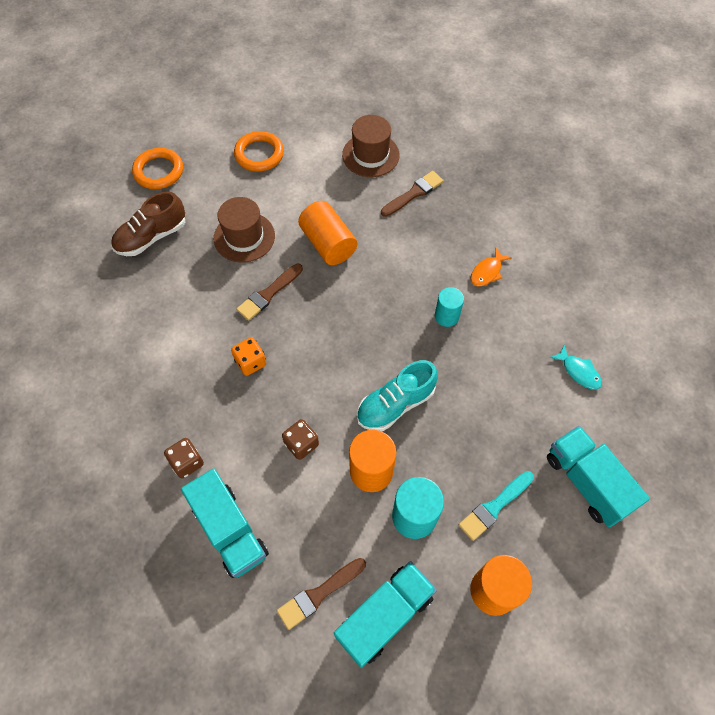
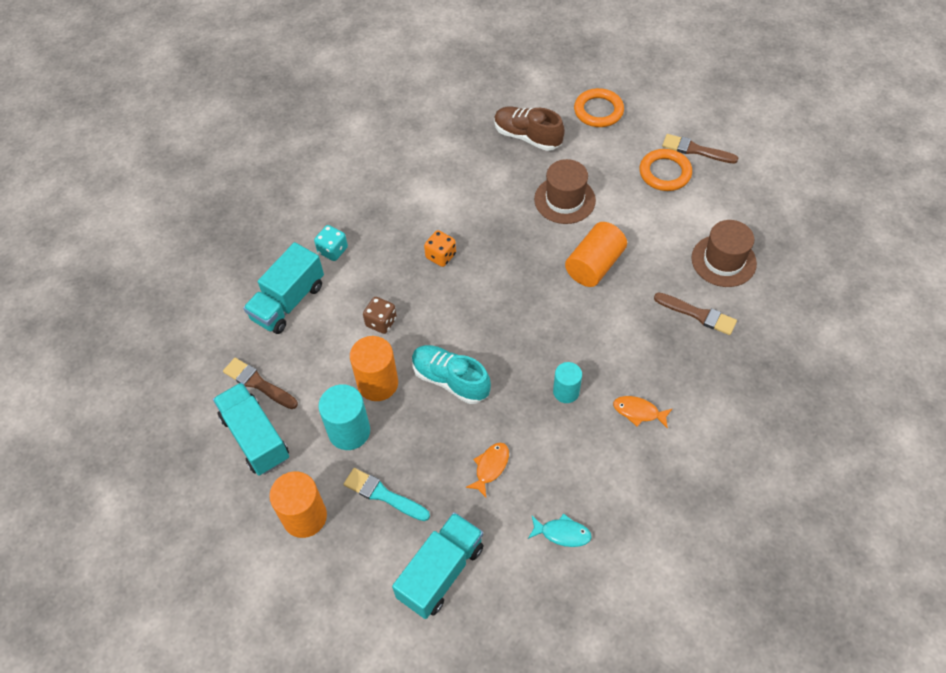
camera: 70 degrees right, 5 degrees down
(187, 462) = (333, 250): brown dice -> turquoise dice
(268, 294) = (515, 241): brown brush -> brown brush (695, 150)
(384, 616) = (255, 437): turquoise truck -> turquoise truck turned 150 degrees counterclockwise
(498, 403) = (490, 467): none -> orange fish
(578, 371) = (562, 533): turquoise fish -> turquoise fish turned 105 degrees counterclockwise

